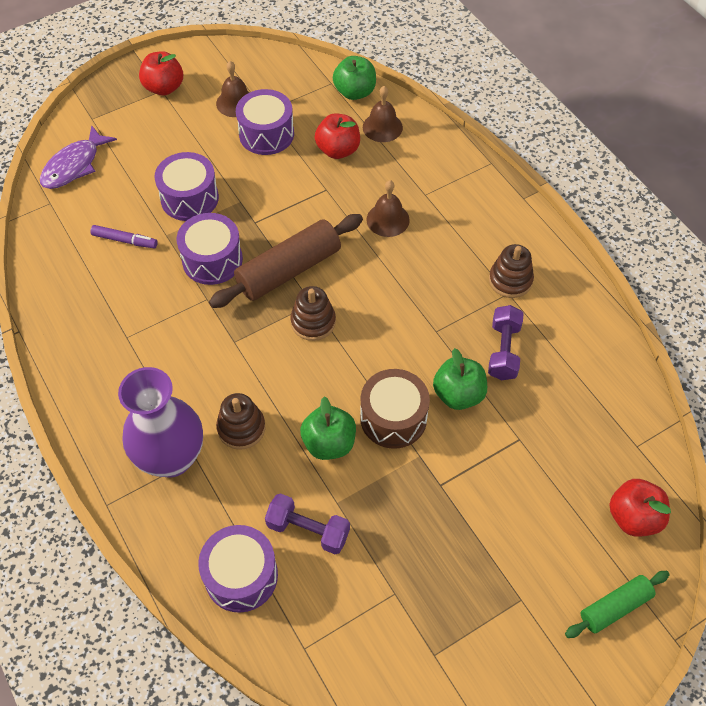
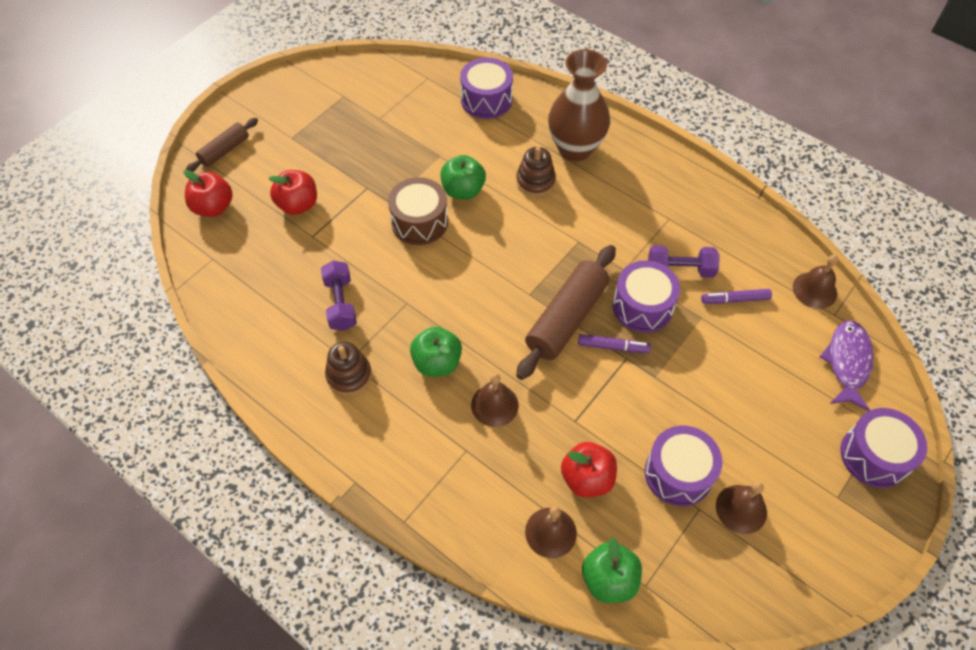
camera: 160 degrees right, 0 degrees up
(47, 227) = (814, 290): none -> brown bell
(164, 88) = (838, 502): red apple -> red apple (298, 205)
(171, 458) = (575, 149): purple vase -> brown vase
(189, 198) = (707, 363): purple drum -> purple drum (874, 456)
(261, 234) = (613, 347): none -> purple marker
(308, 530) = (453, 135): purple dumbbell -> purple dumbbell (680, 270)
(313, 322) = (520, 278): brown stacking toy -> none
(458, 394) = (371, 255): green apple -> green apple (437, 363)
(615, 607) = (224, 150): green rolling pin -> brown rolling pin

